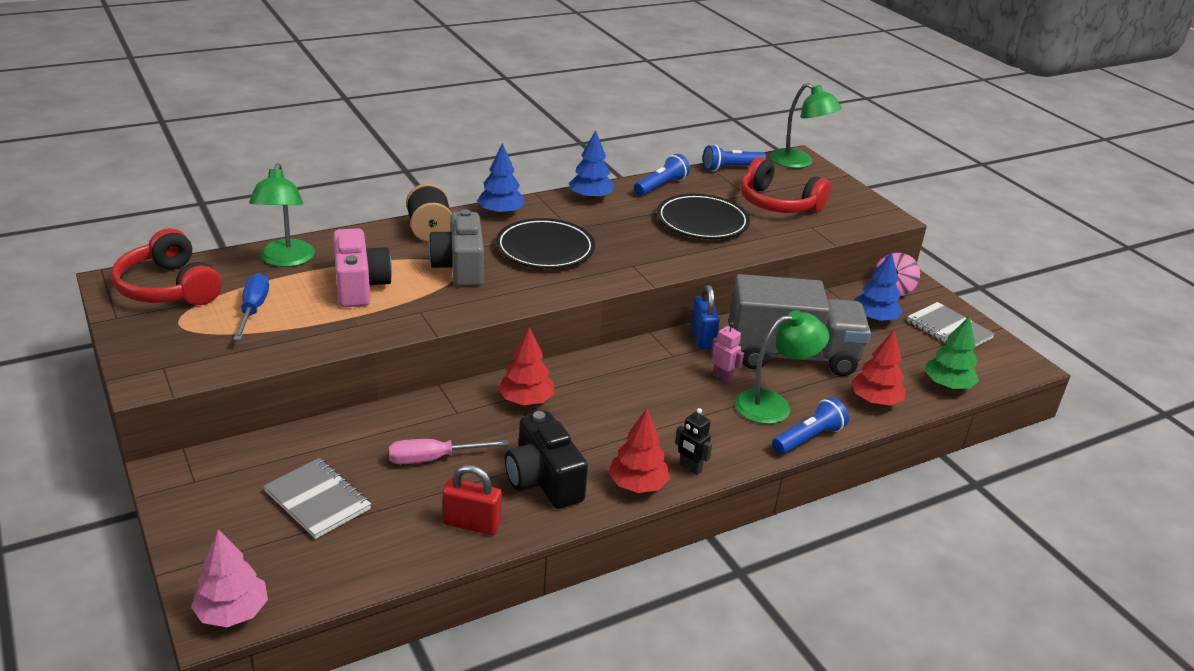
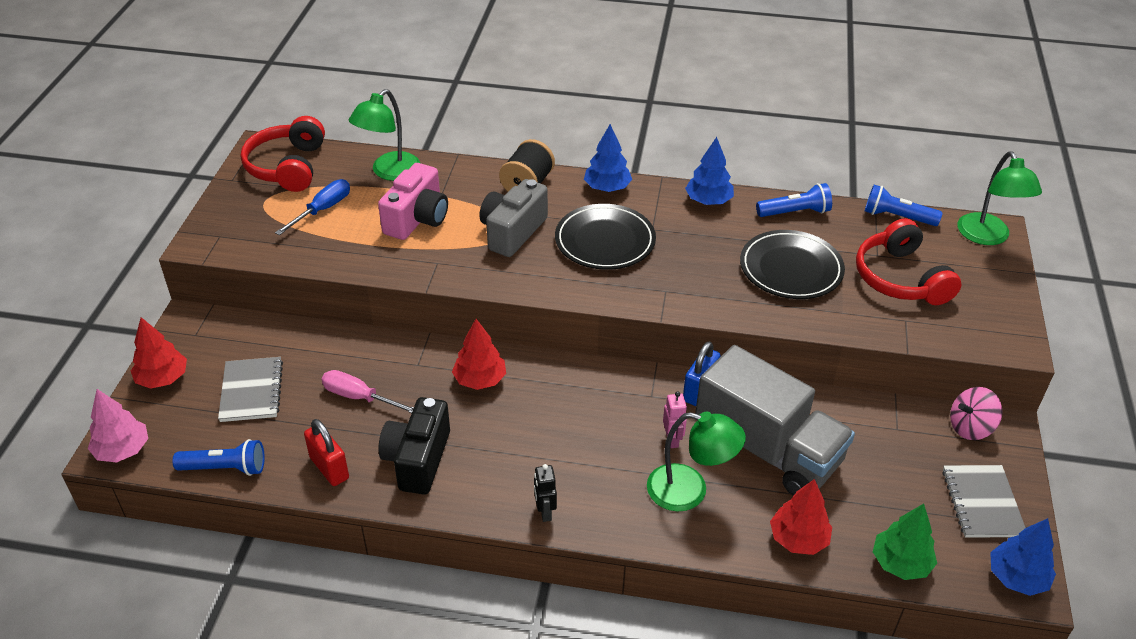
camera: 40 degrees right, 10 degrees up
(637, 485) = (485, 504): red tree -> red tree (163, 378)
(808, 438) = (684, 542): blue flashlight -> blue flashlight (225, 468)
(874, 319) = (907, 451): blue tree -> blue tree (1016, 577)

